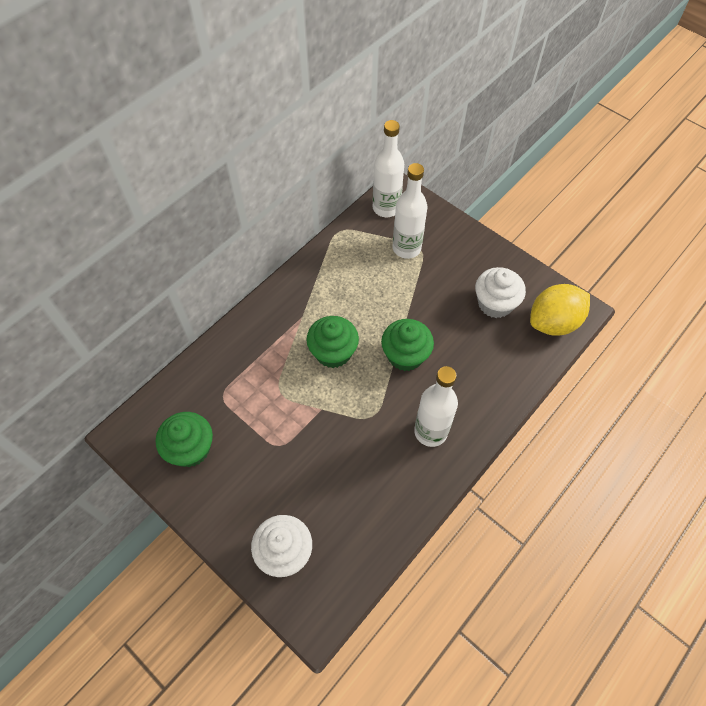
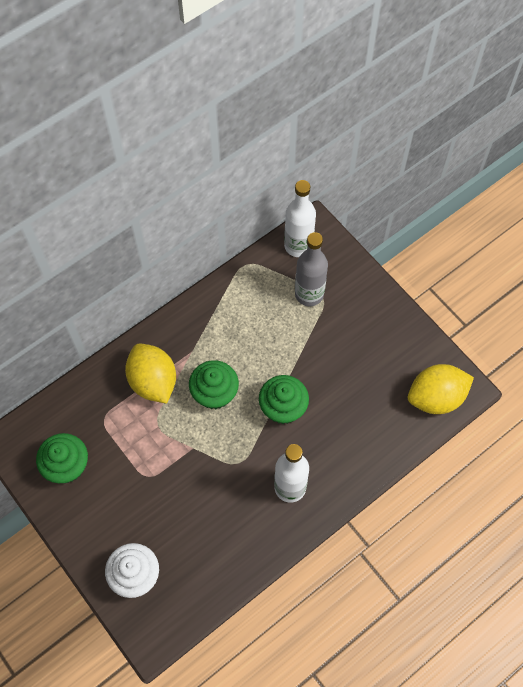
camera: 10 degrees right, 5 degrees up
(268, 351) = (153, 381): none -> yellow lemon
(406, 248) = (309, 294): white bottle -> grey bottle
(495, 303) = (383, 368): white cupcake -> none

